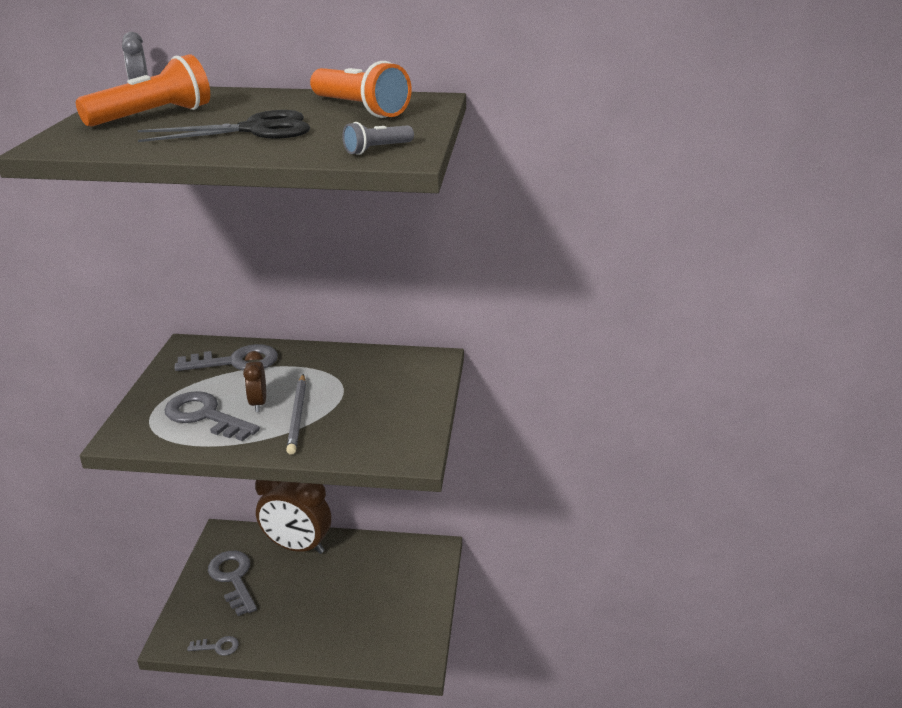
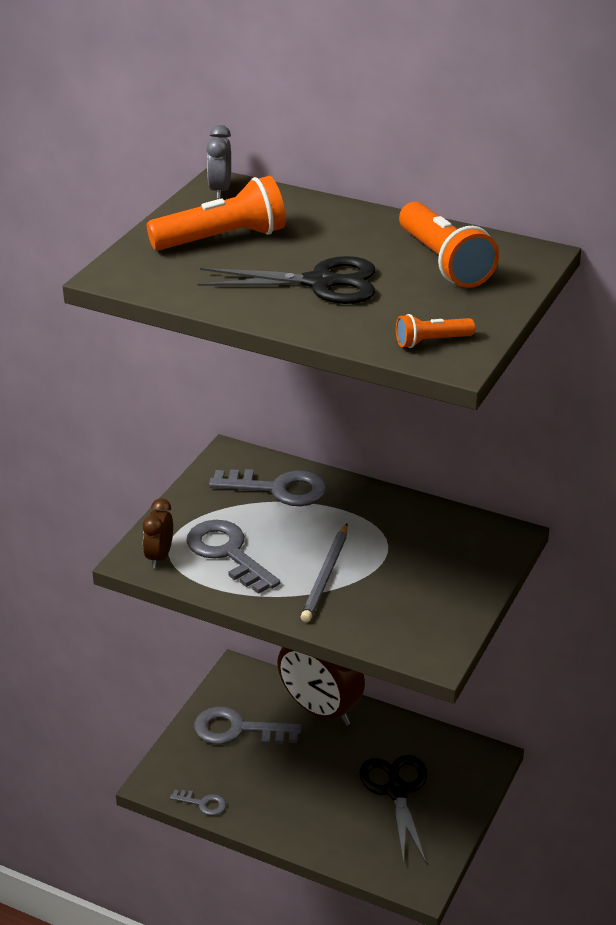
camera: 20 degrees right, 5 degrees up
(233, 578) = (238, 730): grey key -> grey key turned 75 degrees counterclockwise
(258, 403) = (288, 550): brown clock -> brown clock (159, 557)
(376, 593) = (397, 791): none -> black scissors
(377, 149) = (431, 341): grey flashlight -> orange flashlight

